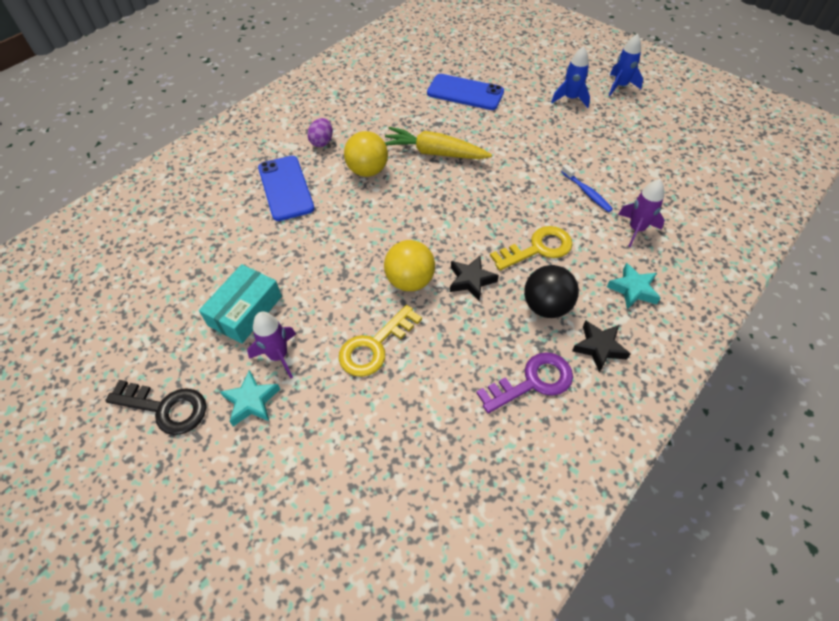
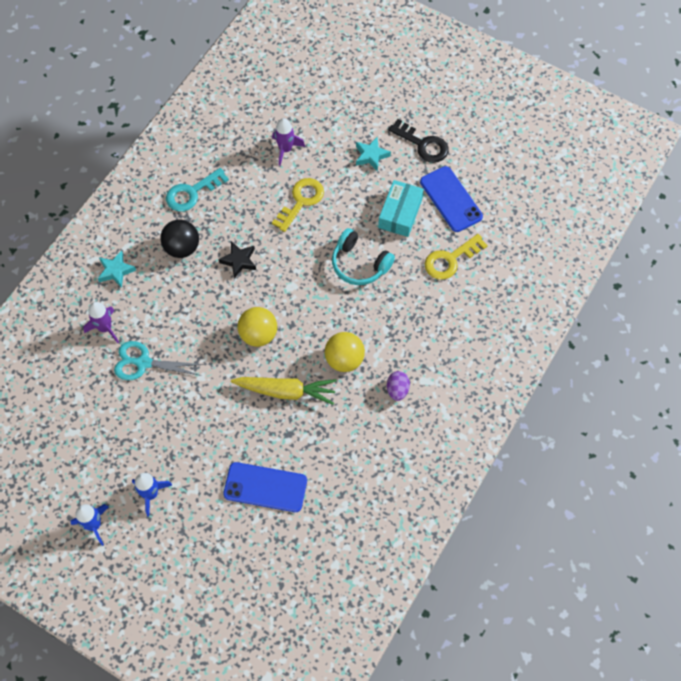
camera: 170 degrees right, 10 degrees up
(166, 408) = (423, 144): black key -> black key turned 150 degrees counterclockwise
(278, 356) = (364, 186): purple rocket -> purple rocket (285, 149)
(286, 188) = (412, 328): blue phone -> blue phone (451, 199)
(320, 257) = (359, 264): none -> turquoise headphones
(410, 281) = (285, 254): yellow ball -> yellow ball (258, 334)
(533, 382) = (192, 193): purple key -> turquoise key
(538, 248) = (187, 297): yellow key -> yellow key (450, 260)
(587, 192) = (143, 363): blue toothbrush -> turquoise scissors
(599, 347) = (146, 222): black star -> none

